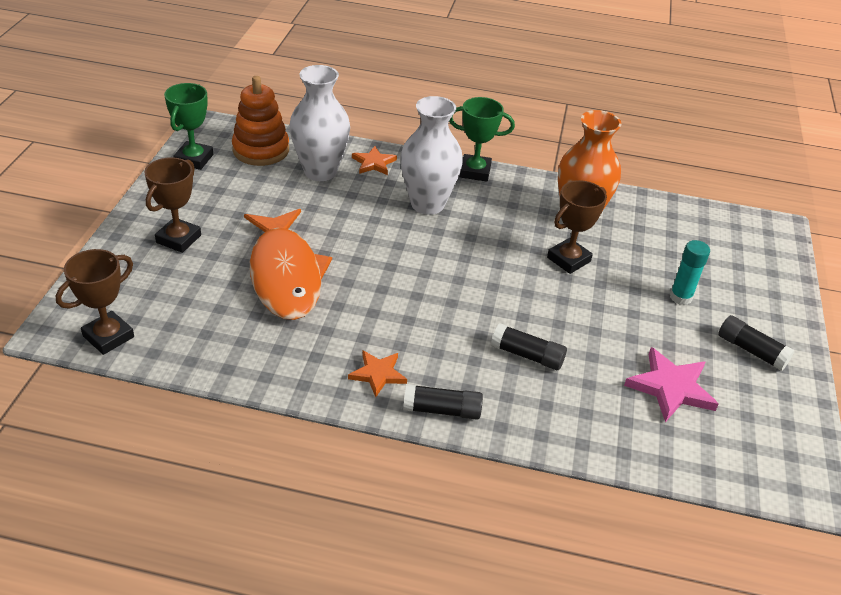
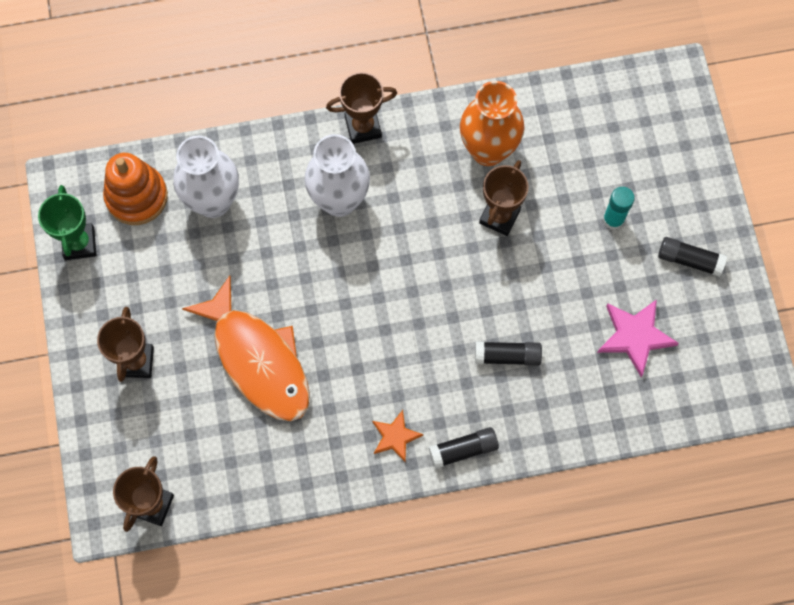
camera: 20 degrees left, 30 degrees up
(374, 163) = (258, 162): orange star -> none
(475, 171) = (363, 127): green trophy -> brown trophy

